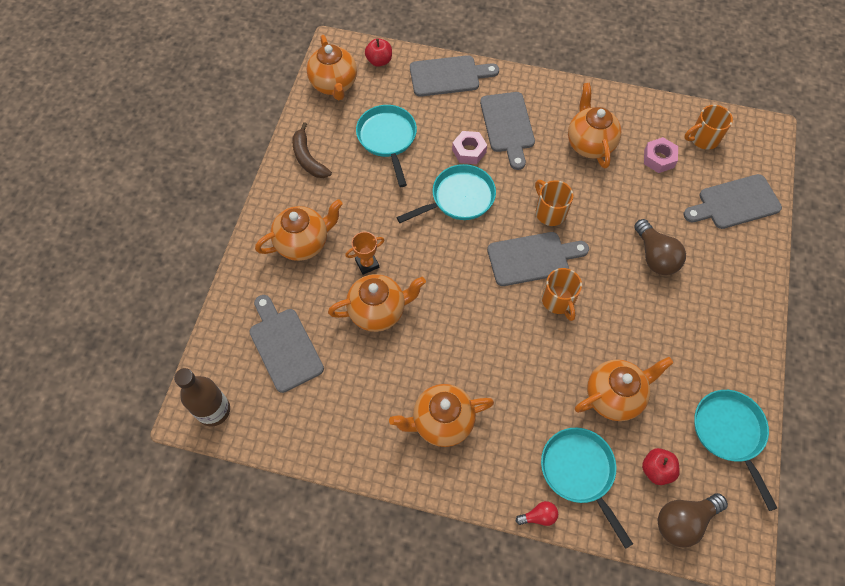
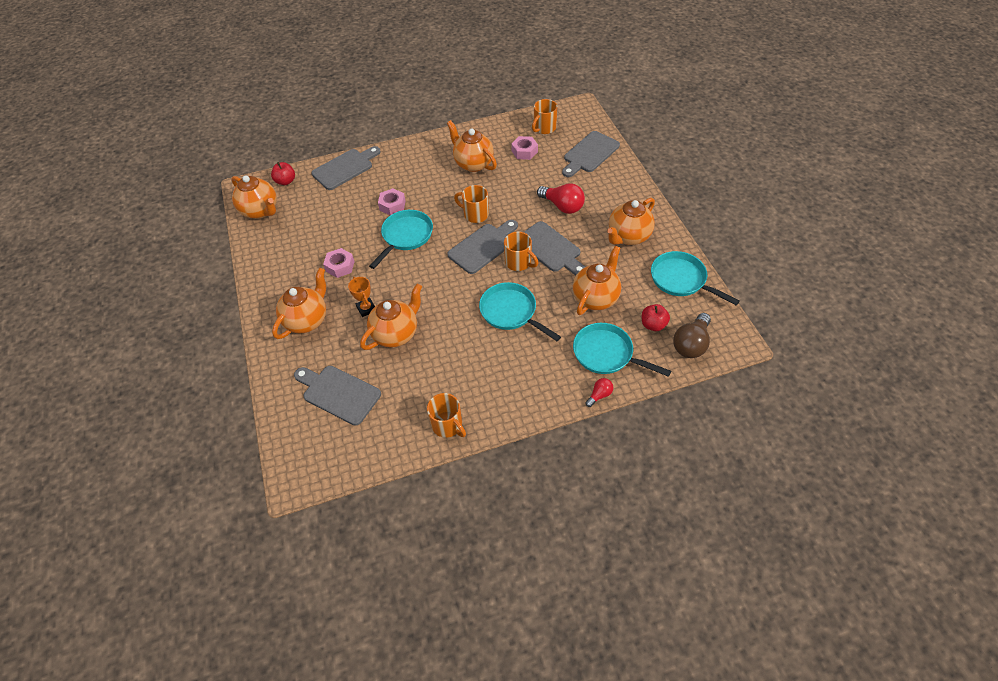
camera: 30 degrees left, 10 degrees down
(214, 410) = (311, 467): brown bottle -> none
(308, 158) = (272, 265): brown banana -> none
(364, 449) = (447, 425): none -> orange mug
(367, 264) = (366, 309): orange trophy -> orange trophy turned 60 degrees counterclockwise
(371, 197) = (340, 266): none -> pink nut
(387, 139) = (326, 225): turquoise pan -> turquoise pan (511, 312)
(441, 422) = (492, 377): orange teapot -> orange teapot (628, 236)
(507, 126) = (409, 178): grey cutting board -> grey cutting board (550, 249)
(655, 256) = (562, 206): brown light bulb -> red light bulb

